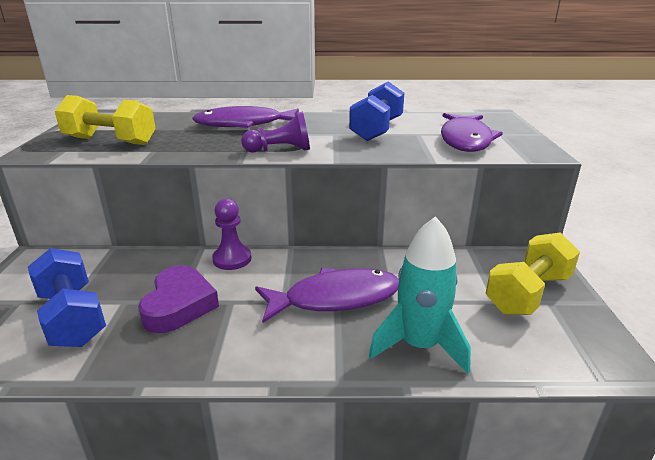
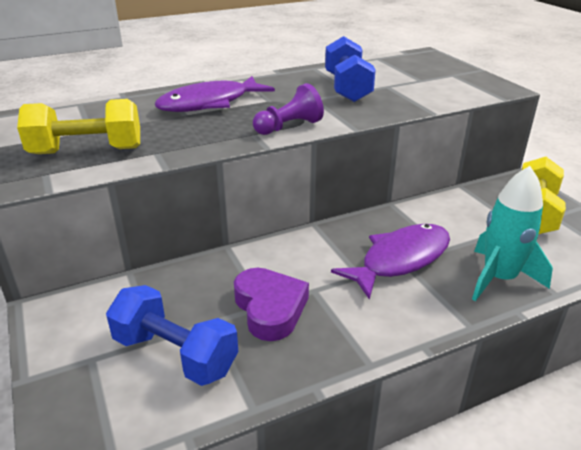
camera: 25 degrees left, 5 degrees up
(232, 259) = (271, 250): purple pawn -> none
(465, 140) = (434, 86): purple fish -> none

